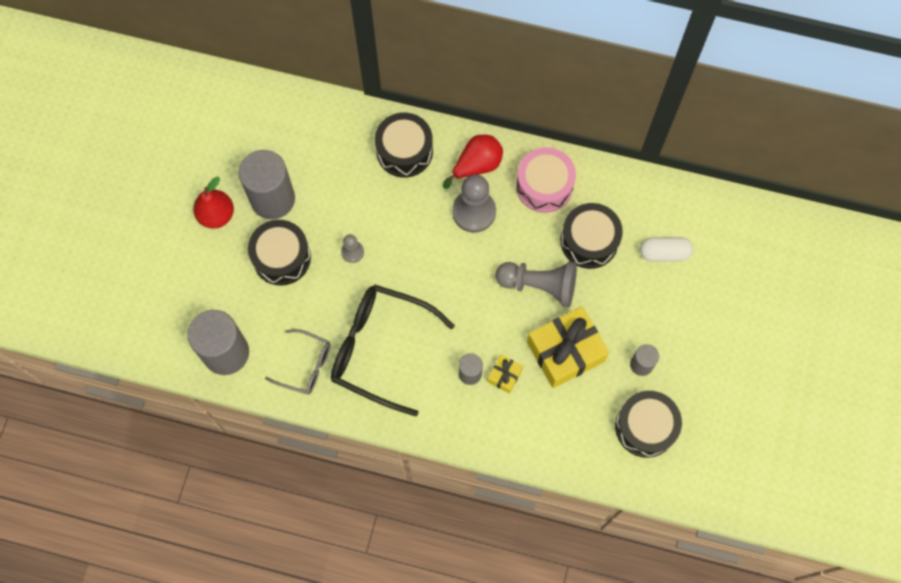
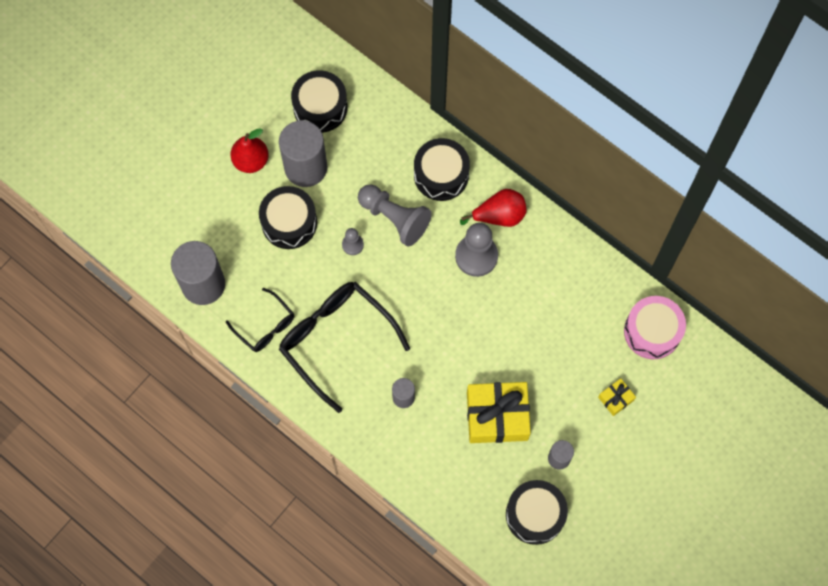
camera: 25 degrees right, 0 degrees up
(305, 365) = (265, 326): grey glasses -> black glasses
(504, 375) = (433, 413): yellow gift -> yellow gift (616, 399)
(539, 285) = (502, 347): grey pawn -> grey pawn (394, 218)
(544, 186) = (551, 260): pink drum -> pink drum (652, 331)
(589, 241) = (567, 328): black drum -> black drum (320, 107)
(664, 253) = (629, 368): white capsule -> none

